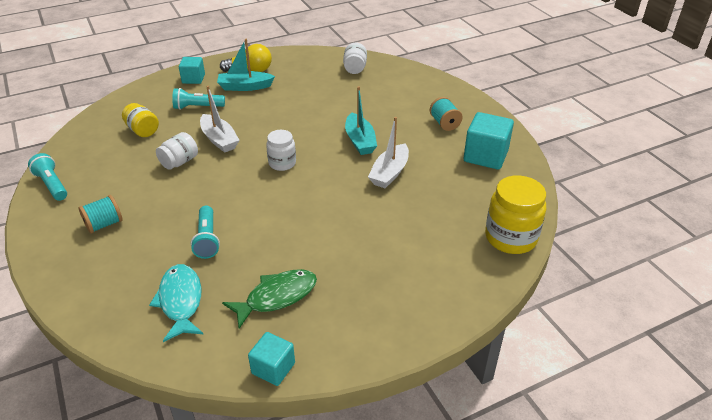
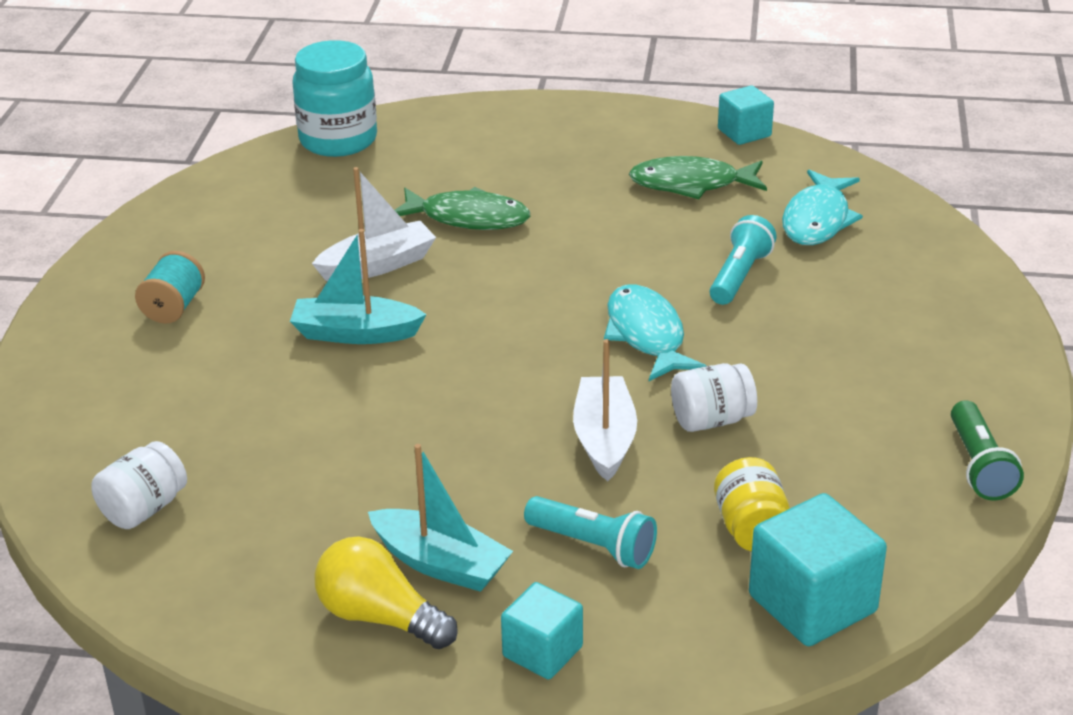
camera: 145 degrees left, 5 degrees down
(52, 185) = (979, 466): turquoise flashlight -> green flashlight
(104, 224) = (895, 354): turquoise spool -> none
(233, 188) = (647, 335): none -> turquoise fish
(282, 163) = (529, 345): white jar -> none
(360, 141) = (355, 333): turquoise boat -> turquoise boat turned 105 degrees counterclockwise
(379, 216) = (468, 218): none -> green fish
(485, 156) = (202, 234): turquoise cube -> turquoise cube (812, 603)
(510, 238) = (338, 140): yellow jar -> turquoise jar

